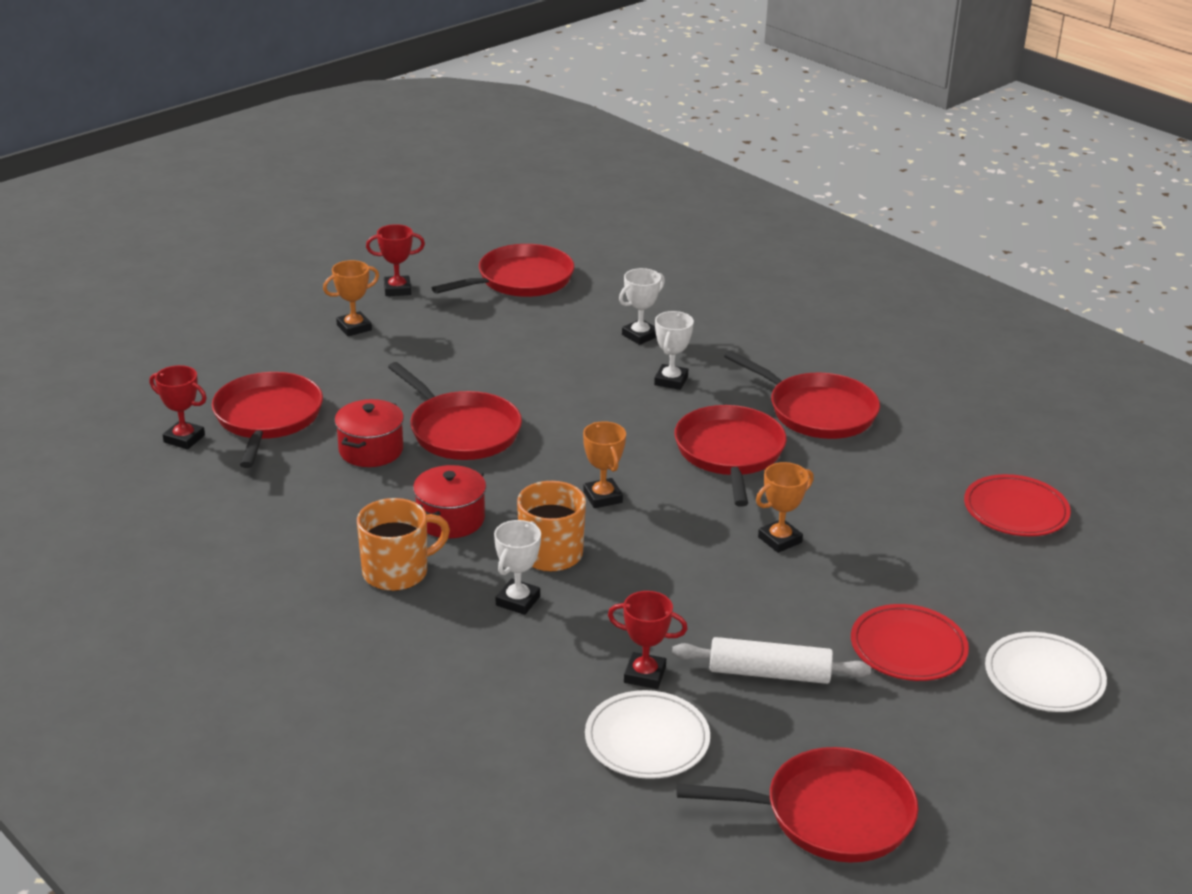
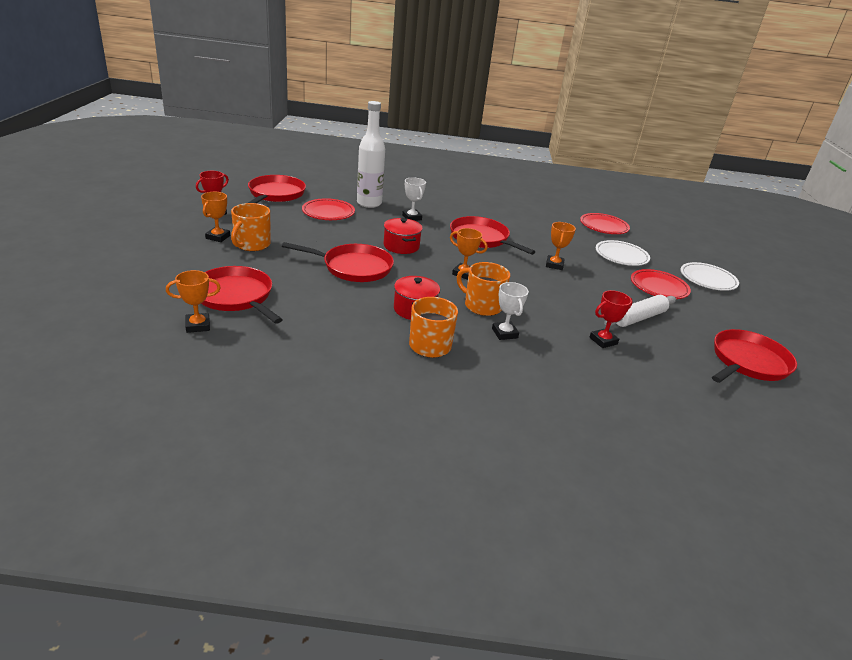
camera: 45 degrees left, 0 degrees up
(184, 439) = (198, 325): red trophy -> orange trophy
(371, 450) = (322, 292): red pot -> red pot (401, 246)
(380, 352) = (252, 244): none -> orange mug
(553, 333) = (328, 212): none -> red plate
(640, 335) = (369, 203): white trophy -> white bottle
(647, 740) = (650, 368): white plate -> white plate (621, 256)
(817, 411) = (485, 213): red pan -> none

